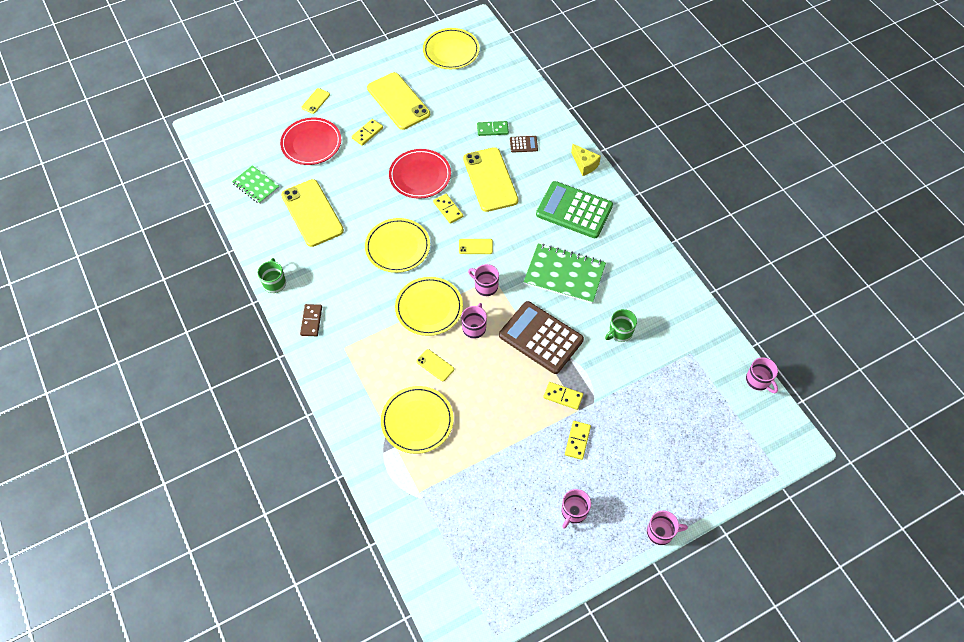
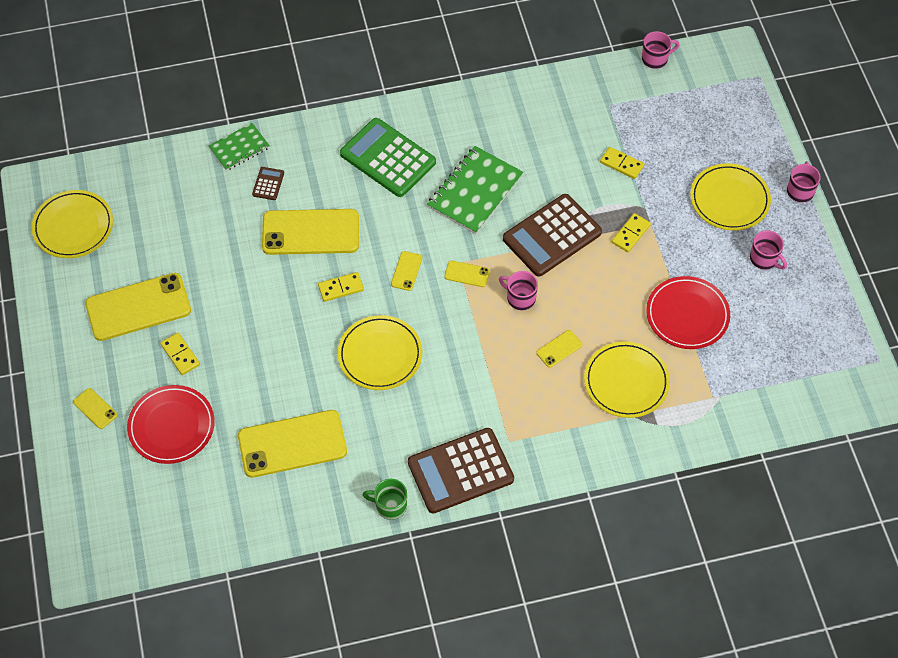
camera: 75 degrees left, 0 degrees up
(256, 186) = (220, 507): green notebook -> green notebook (239, 148)
(311, 321) = (460, 471): brown domino -> brown calculator
(420, 176) = (276, 307): red plate -> red plate (687, 315)
(429, 308) = (479, 339): yellow plate -> yellow plate (729, 199)
(485, 286) = (467, 274): pink mug -> yellow phone
(492, 129) = (231, 211): green domino -> none
(574, 210) = (388, 158): green calculator -> green calculator turned 90 degrees clockwise
(577, 440) = (686, 234): yellow domino -> yellow domino (621, 164)
(584, 165) = (324, 129): yellow cheese -> none
(620, 332) = (566, 160): green mug -> none

